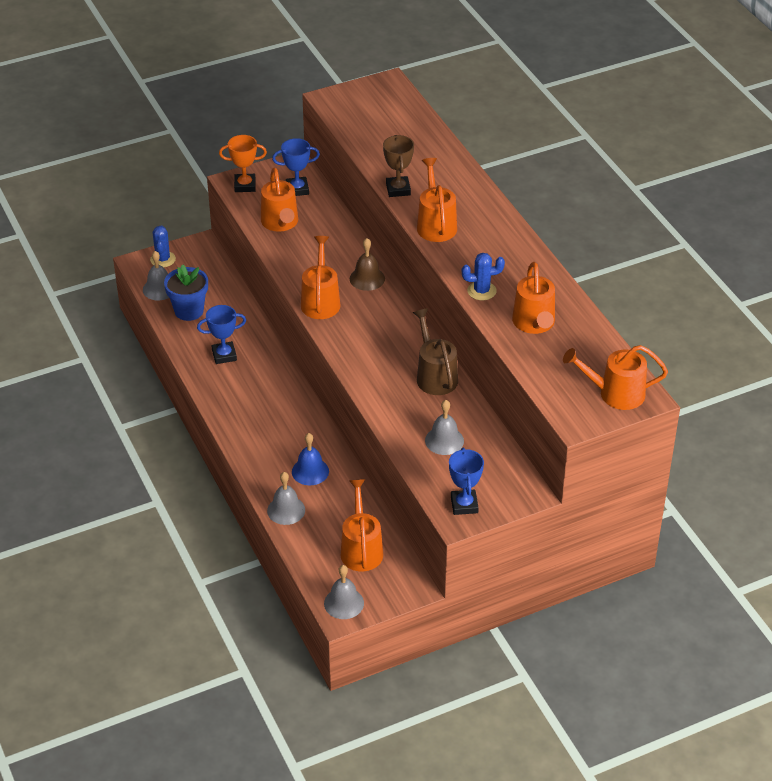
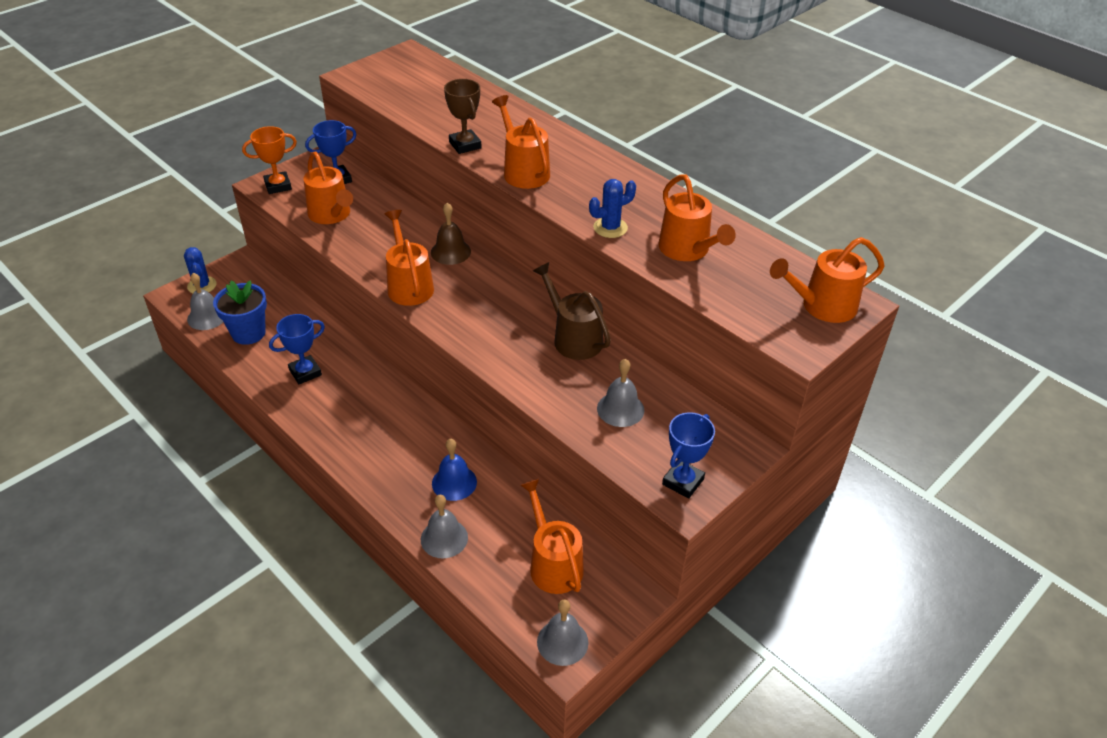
camera: 20 degrees left, 0 degrees up
(464, 505) = (683, 482): blue trophy -> blue trophy turned 60 degrees clockwise

